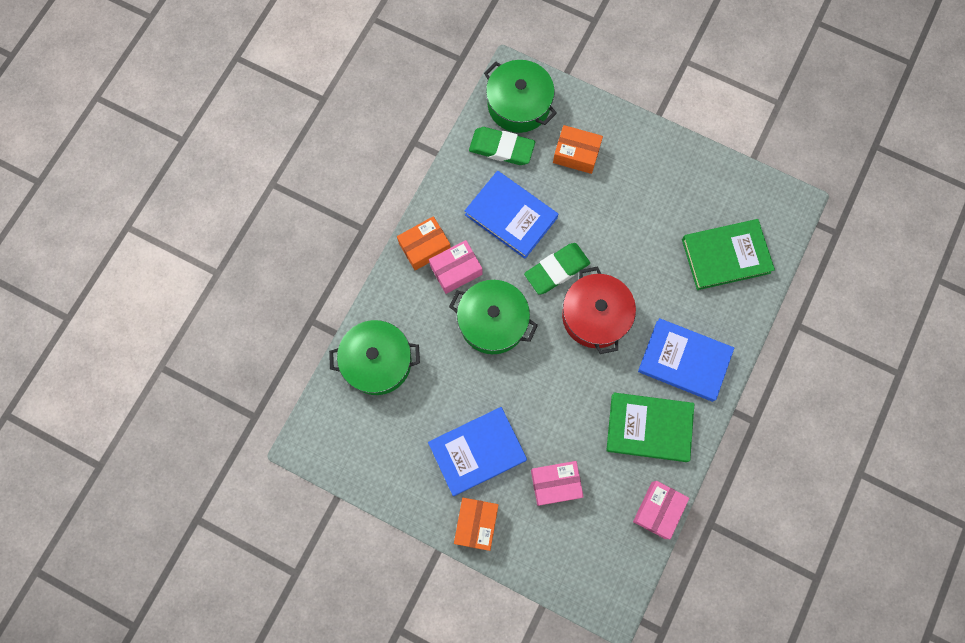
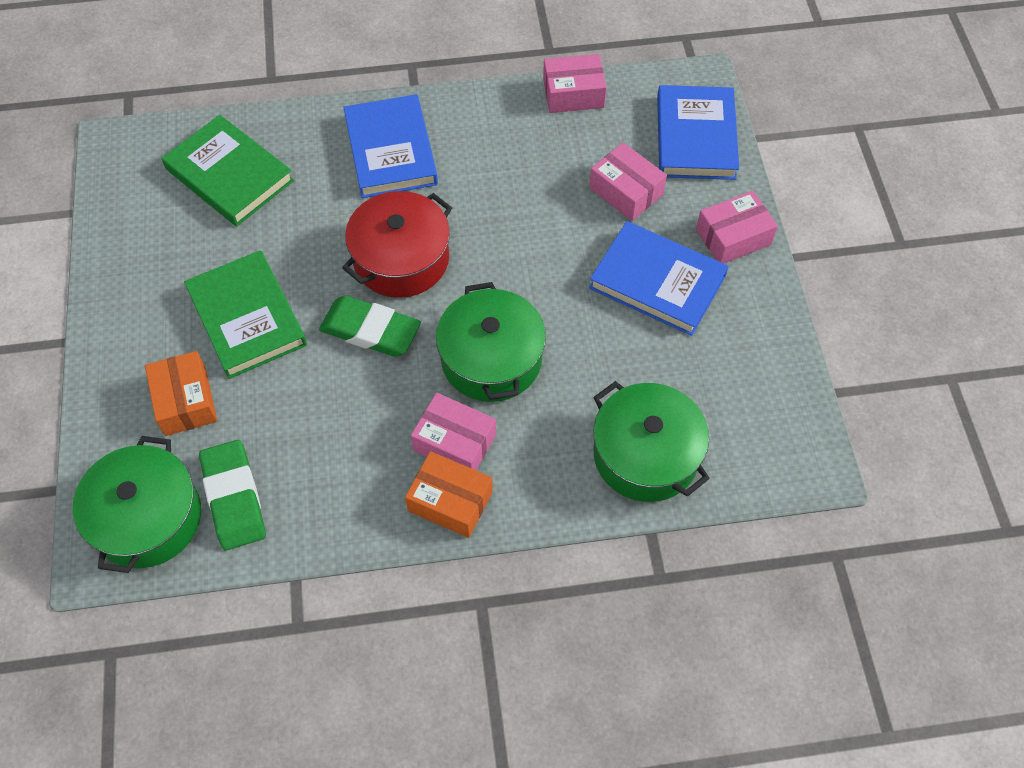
camera: 125 degrees left, 15 degrees down
(476, 524) = (733, 237): orange box -> pink box
(511, 216) = (331, 424): blue book -> blue book (695, 137)
(649, 428) = (493, 143): green book -> green book (247, 318)

